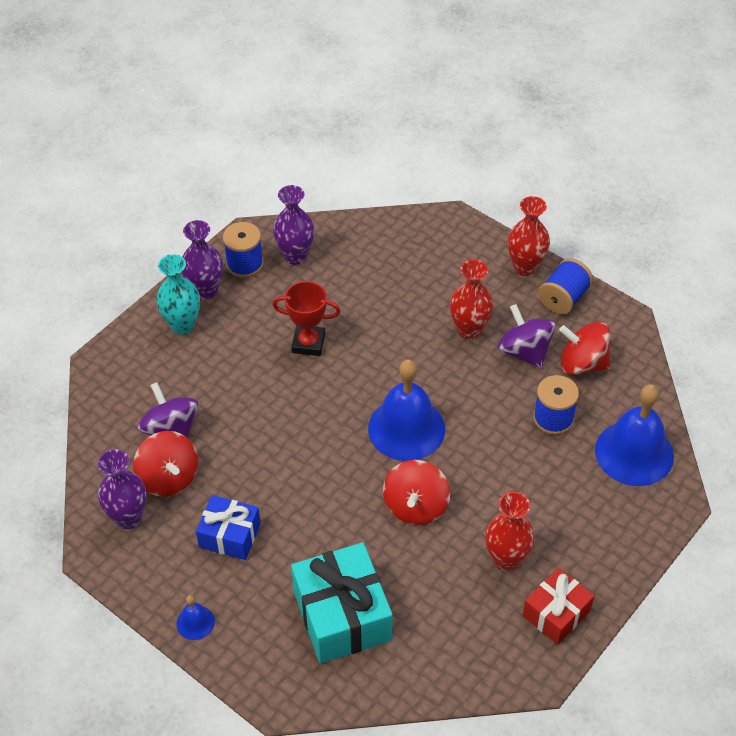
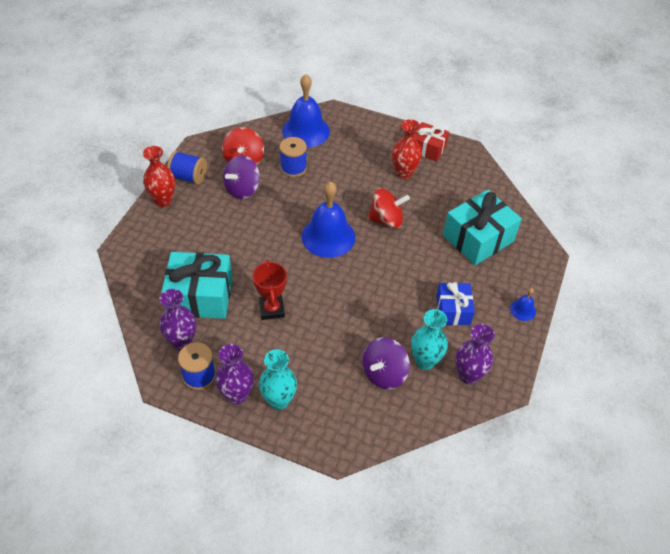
camera: 110 degrees left, 0 degrees up
(169, 478) = (425, 361): red spinning top -> turquoise vase
(354, 280) = (200, 296): none -> turquoise gift
(469, 330) = (231, 220): red vase -> none

